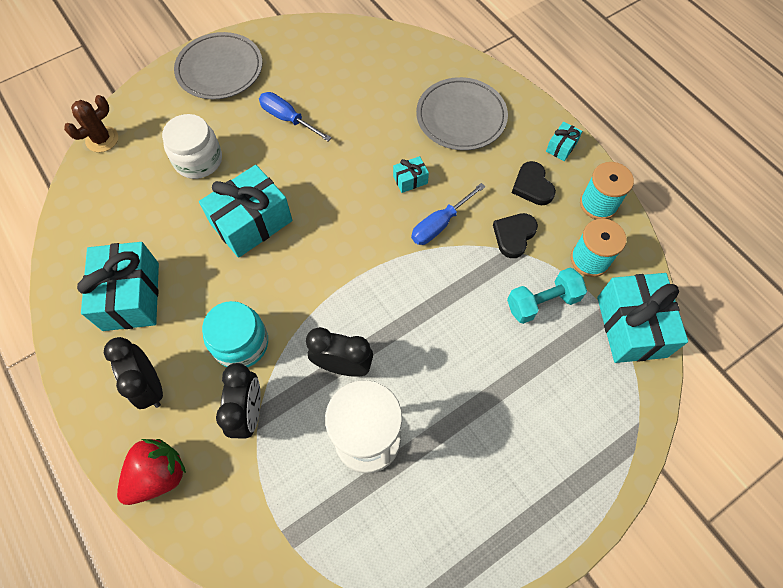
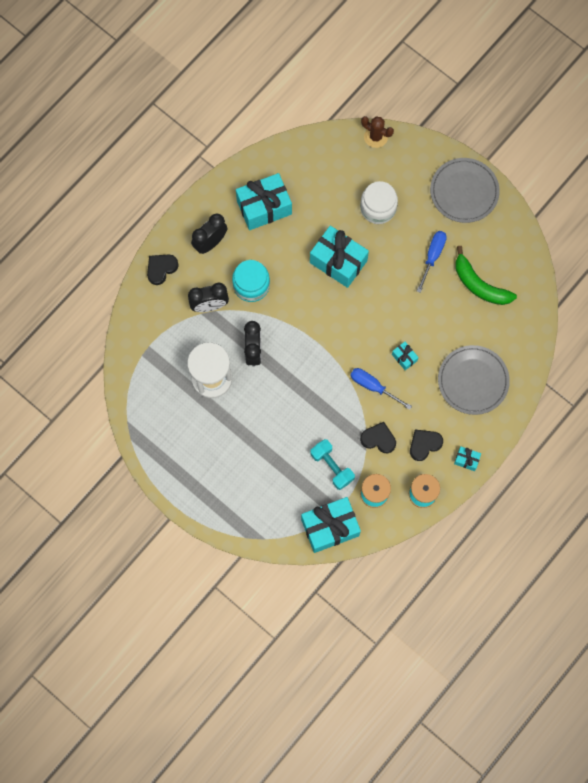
camera: 75 degrees right, 10 degrees up
(158, 475) = (161, 269): red strawberry -> black heart
(342, 82) = (479, 284): none -> green banana

